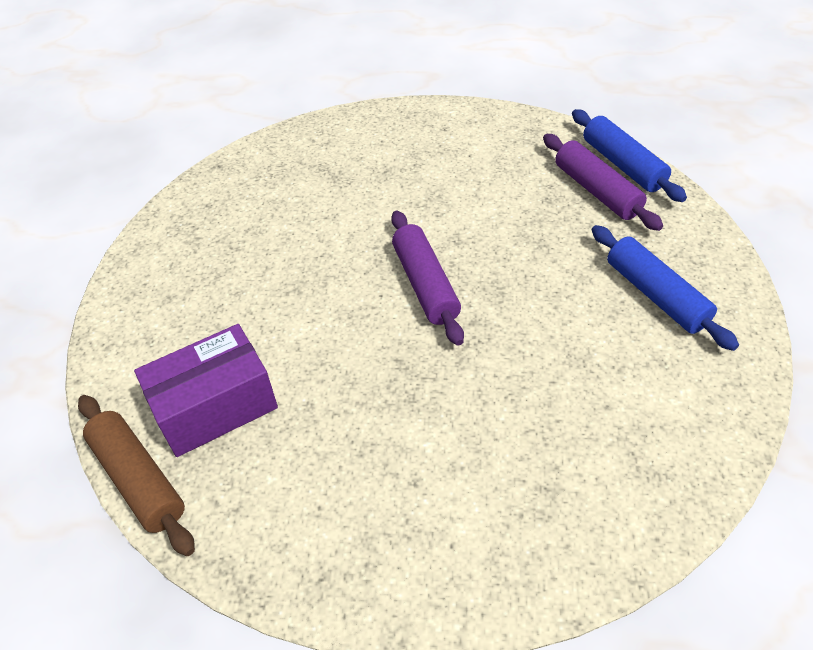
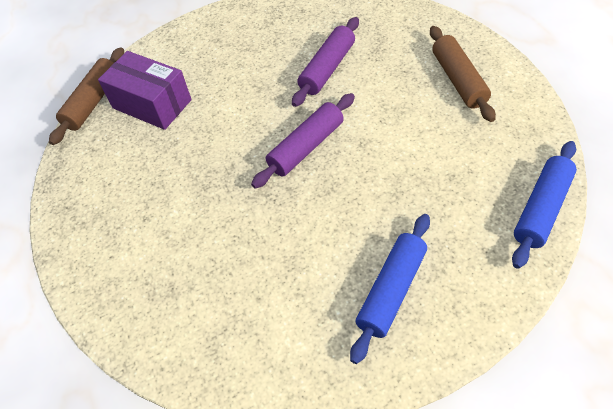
camera: 65 degrees right, 5 degrees up
(433, 143) = (459, 80): none -> brown rolling pin
(596, 191) = (489, 204): purple rolling pin -> purple rolling pin (327, 68)

